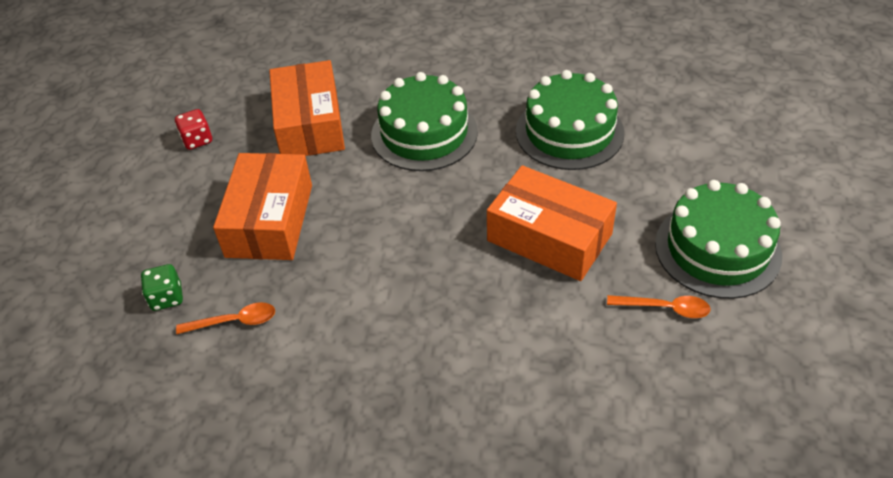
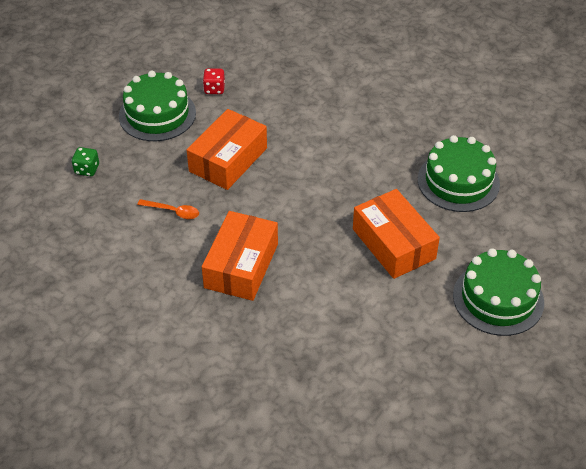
camera: 25 degrees right, 0 degrees up
(167, 298) = (143, 181): green dice -> green dice (87, 169)
(310, 124) = (290, 106): orange box -> orange box (241, 266)
(424, 133) = (360, 143): green cake -> green cake (157, 114)
(665, 308) = (434, 318): orange spoon -> none

